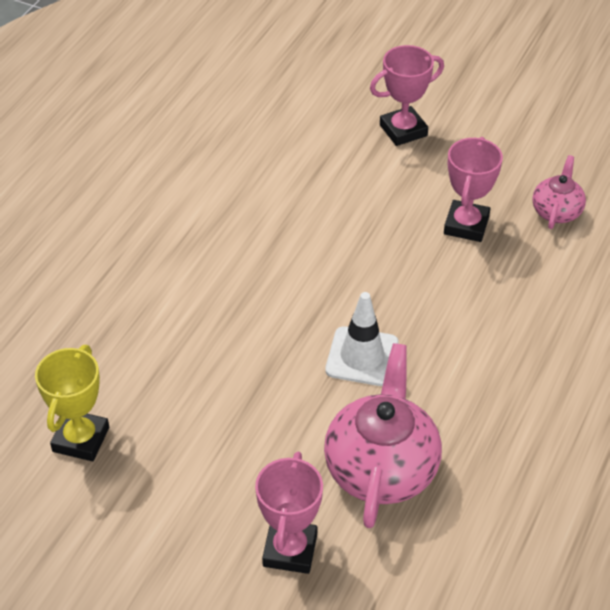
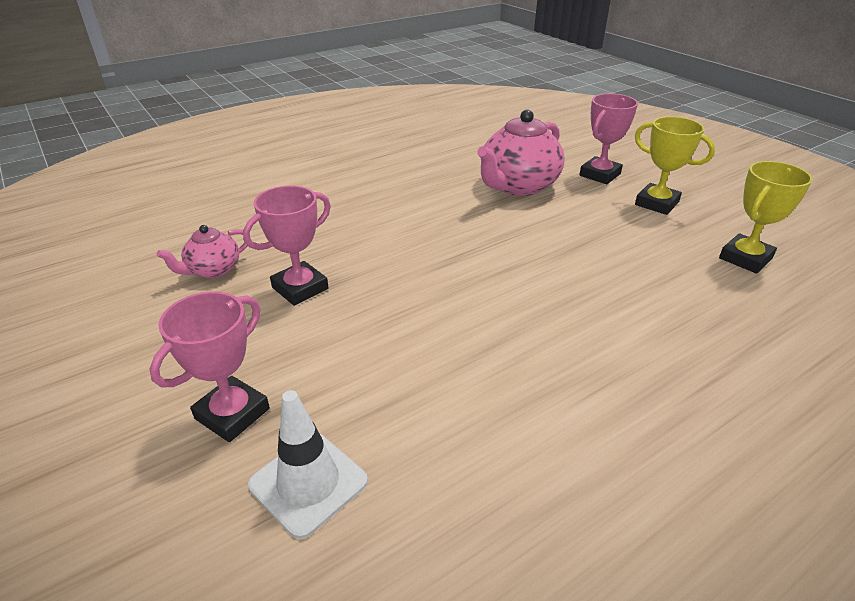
camera: 150 degrees left, 10 degrees down
(195, 508) = (656, 203): none -> yellow trophy
(362, 357) = (483, 235): white traffic cone -> white traffic cone (308, 483)
(403, 130) = (232, 414): pink trophy -> pink trophy turned 60 degrees counterclockwise

